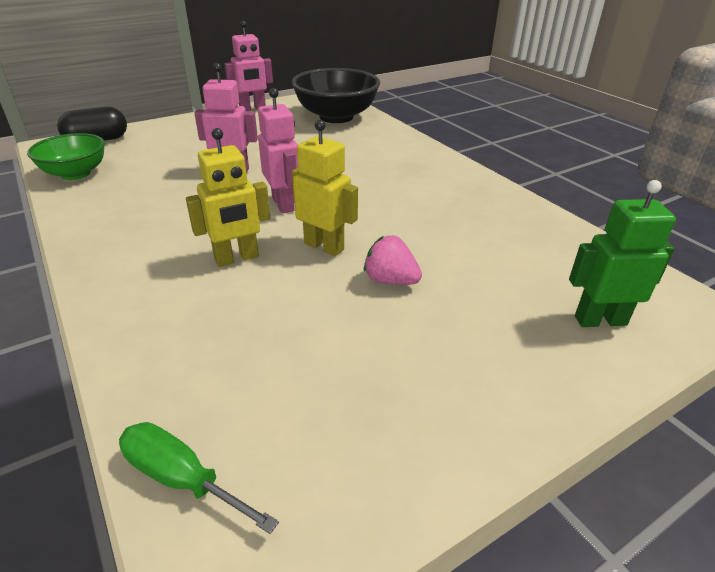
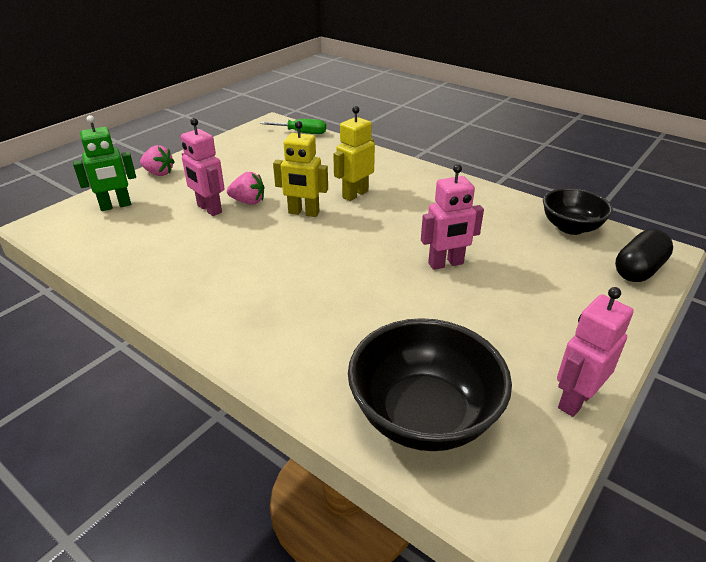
camera: 160 degrees right, 0 degrees up
(76, 173) = (570, 227): green bowl -> black bowl
(283, 204) = (361, 238): pink robot -> pink robot (209, 209)
(550, 393) = (159, 173): none -> pink strawberry

